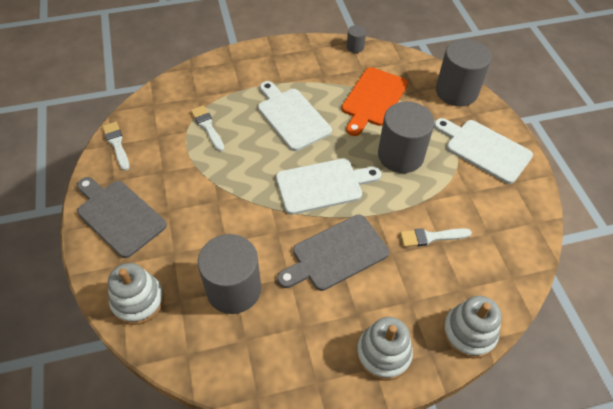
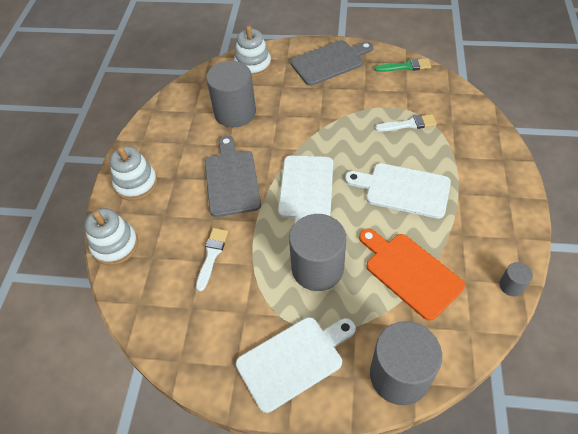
camera: 115 degrees right, 0 degrees up
(116, 144) = (405, 66): white brush -> green brush
(292, 117) = (403, 189): white cutting board -> white cutting board turned 150 degrees counterclockwise

